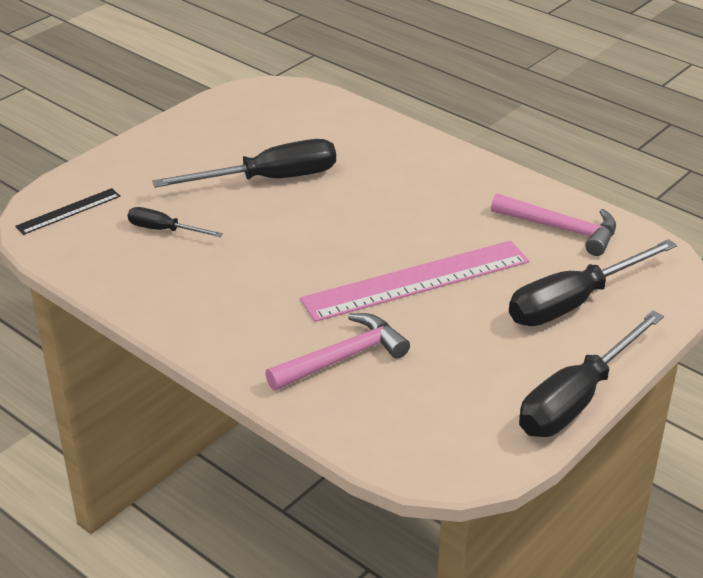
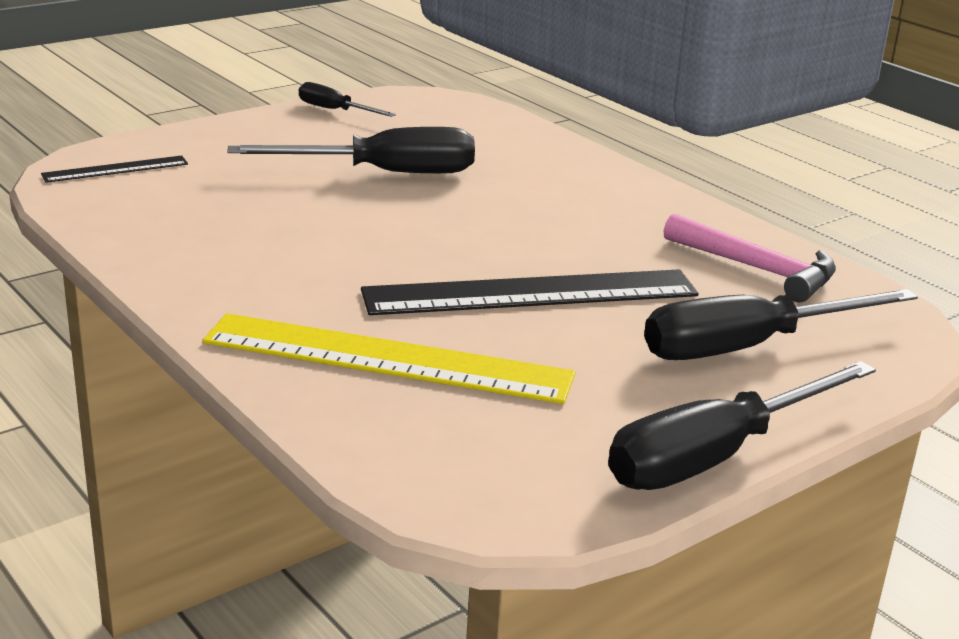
camera: 10 degrees right, 10 degrees down
(164, 230) = (223, 201): black screwdriver -> black screwdriver (335, 110)
(343, 357) = (387, 358): pink hammer -> yellow ruler
(416, 280) = (530, 293): pink ruler -> black ruler

